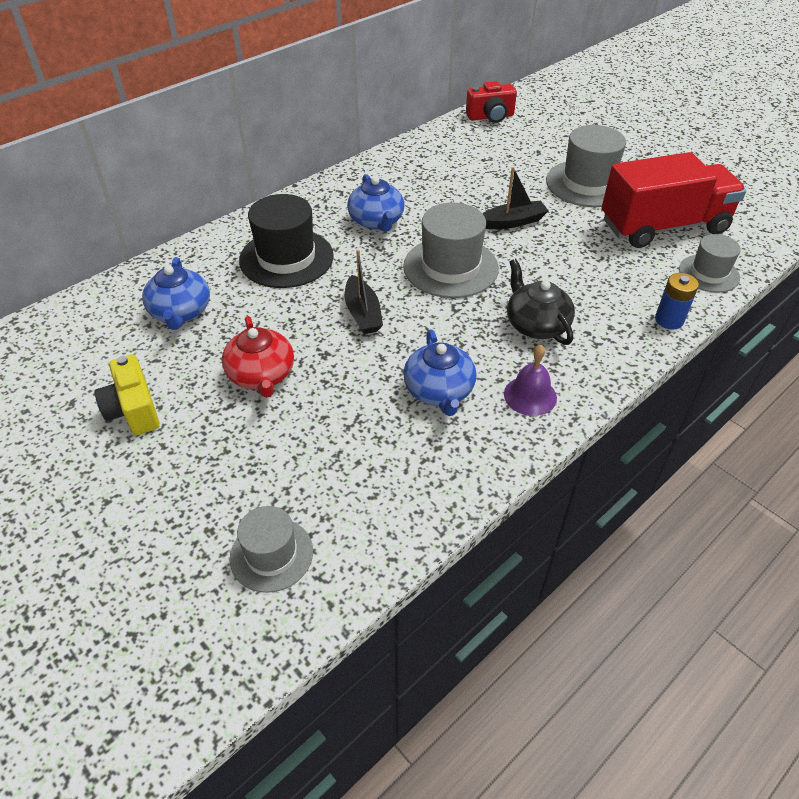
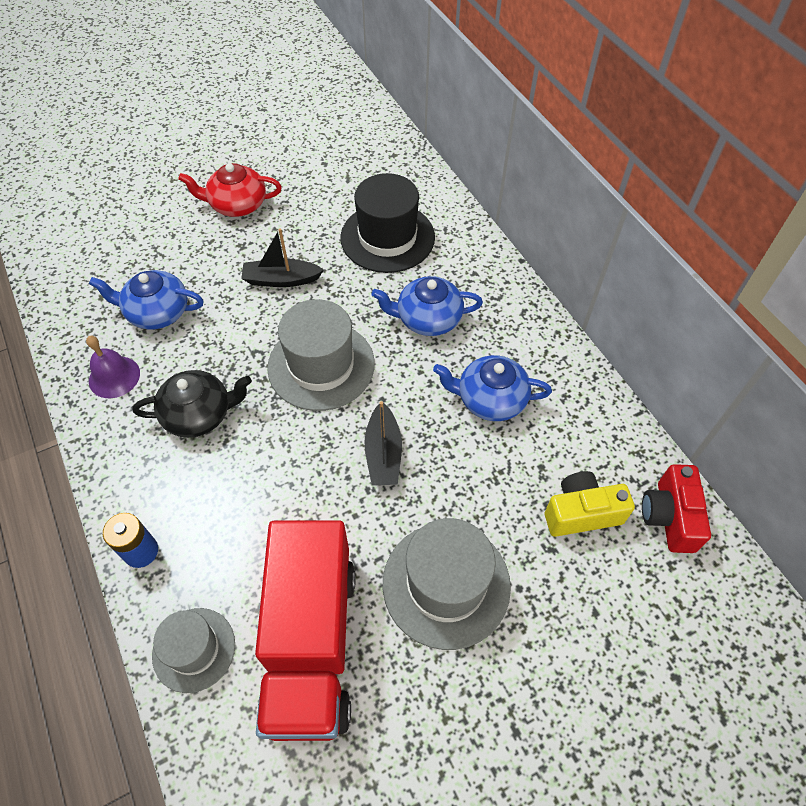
camera: 105 degrees right, 10 degrees up
(133, 410) = (238, 137): yellow camera -> yellow camera (581, 513)
(181, 312) = (337, 164): blue teapot -> blue teapot (490, 399)
(271, 554) = (73, 193): grey hat -> none

